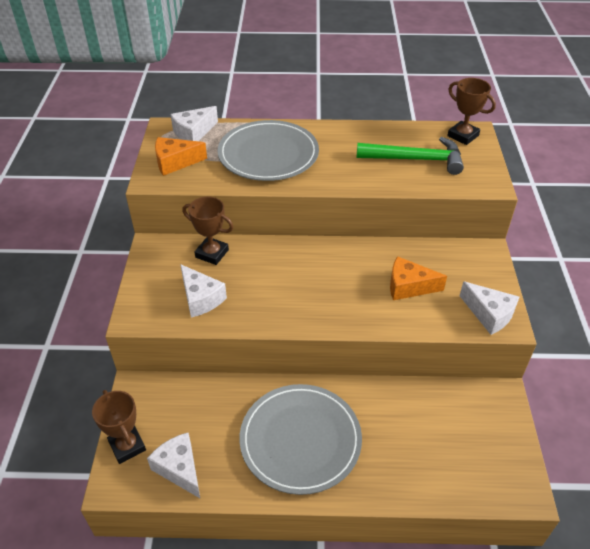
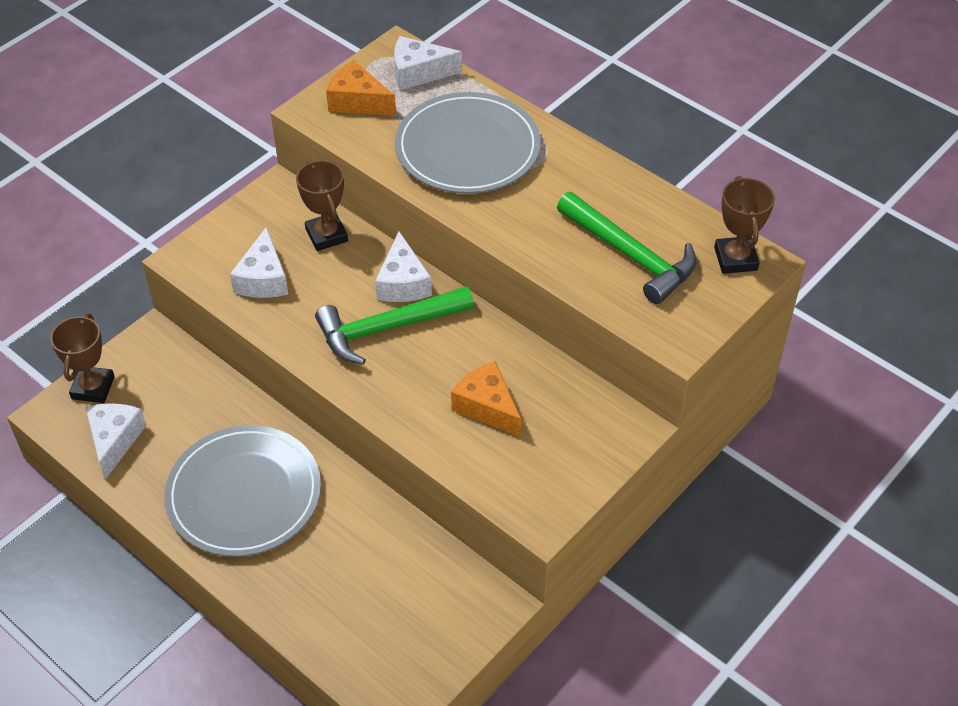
camera: 40 degrees right, 5 degrees up
(306, 281) = (387, 328): none -> green hammer
(489, 314) = (536, 496): white cheese -> white cheese (403, 283)

